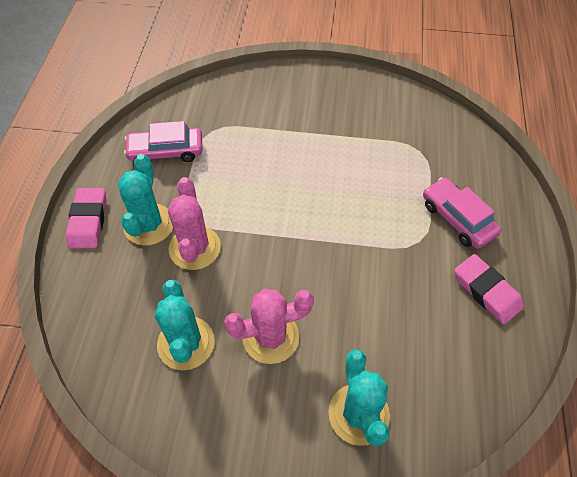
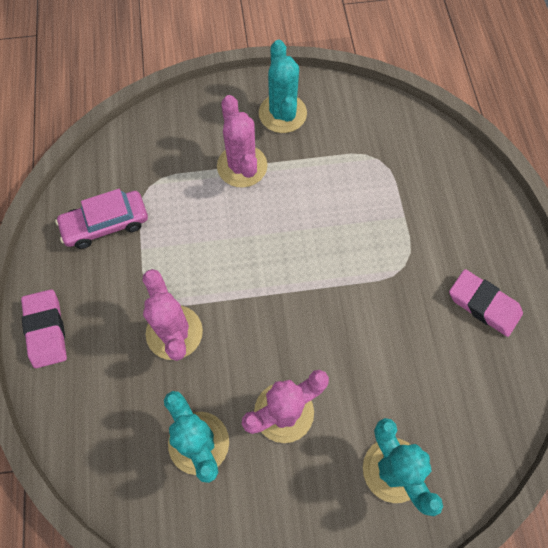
camera: 15 degrees left, 10 degrees up
(149, 224) = (115, 318): turquoise cactus -> turquoise cactus (282, 113)
(295, 131) = (242, 166): none -> pink cactus
(457, 219) = (436, 230): pink car -> none

